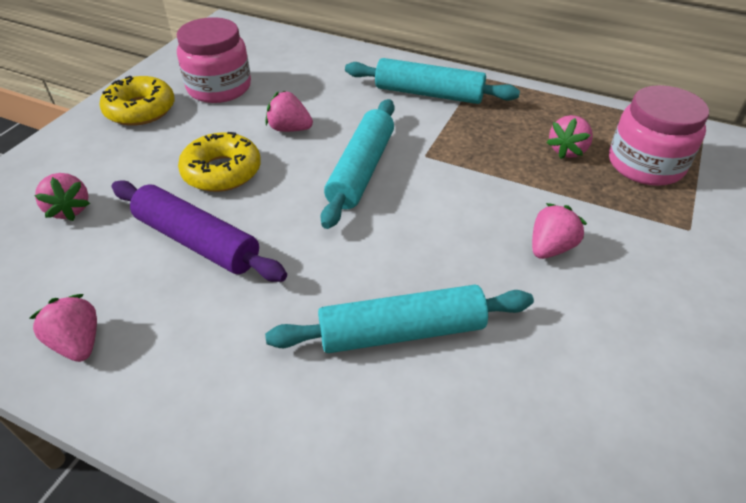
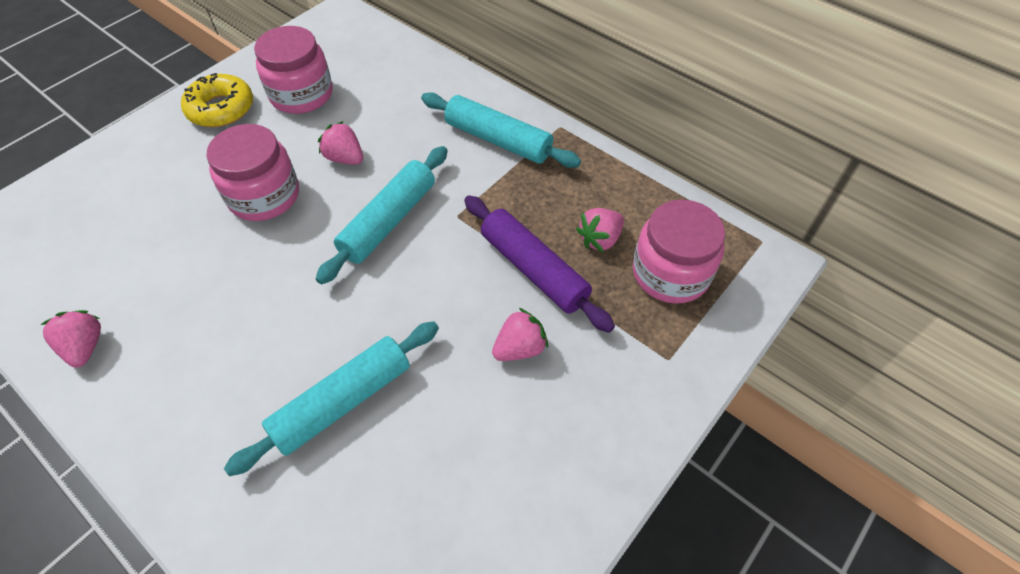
camera: 15 degrees right, 10 degrees up
(69, 209) = (123, 210): pink strawberry -> none
(197, 241) = (213, 268): purple rolling pin -> purple rolling pin (533, 269)
(222, 171) = (264, 196): yellow donut -> pink jar
(401, 332) = (342, 402): turquoise rolling pin -> turquoise rolling pin turned 45 degrees counterclockwise

